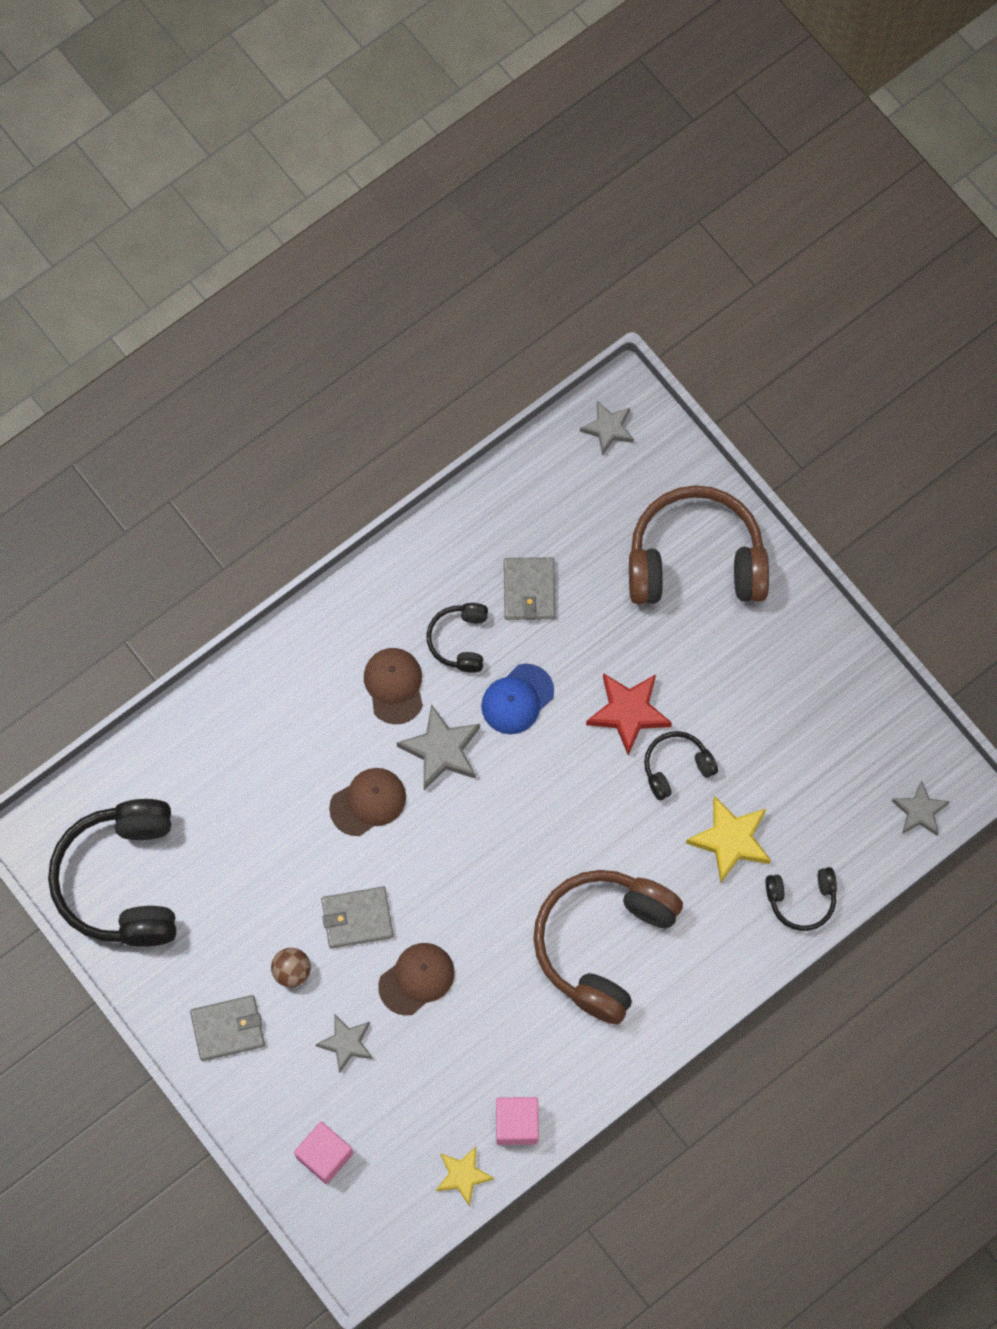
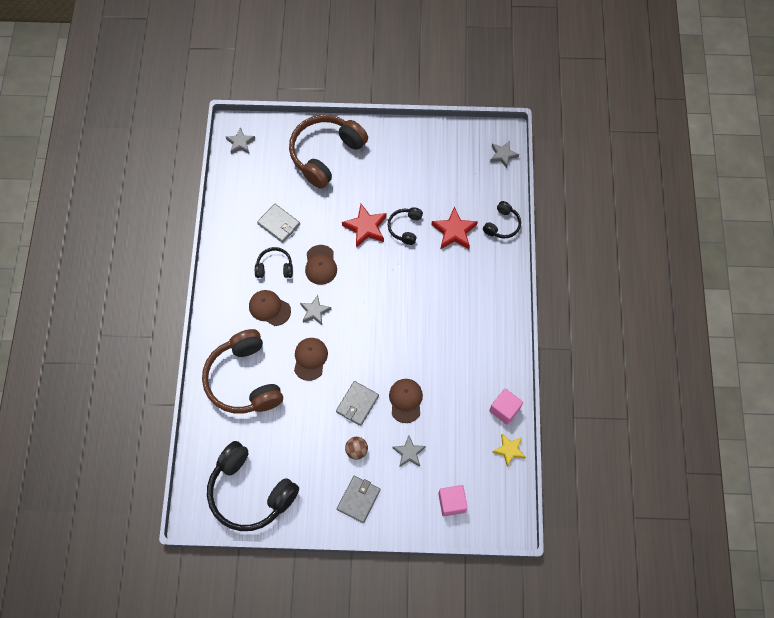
camera: 50 degrees left, 5 degrees down
(441, 750) = (315, 311): grey star -> grey star, size x0.66
(460, 640) = (274, 267): black headphones -> black headphones turned 135 degrees clockwise
(517, 699) = (320, 265): blue cap -> brown cap
(603, 944) = (455, 314): brown headphones -> brown headphones (244, 380)
(730, 840) = (454, 231): yellow star -> red star

